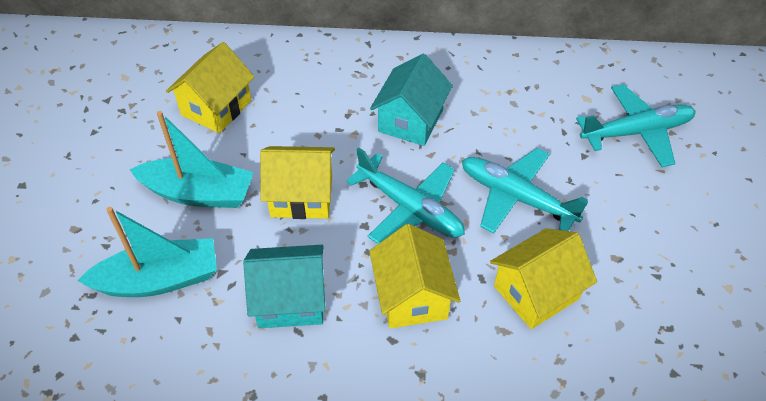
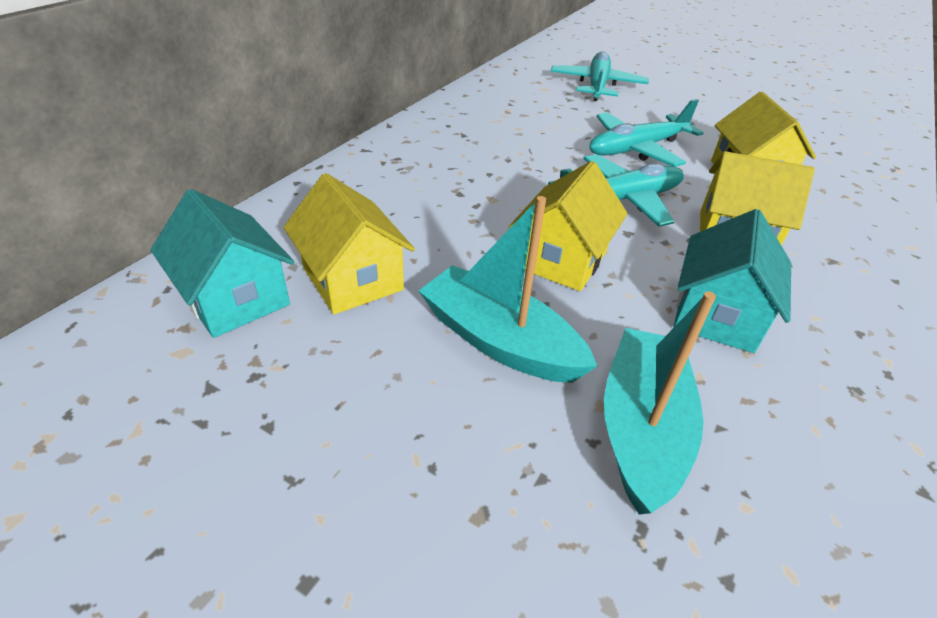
camera: 65 degrees left, 10 degrees down
(198, 193) = (500, 341): turquoise boat -> turquoise boat turned 90 degrees counterclockwise
(410, 121) = (502, 163): turquoise house -> turquoise house (235, 298)

